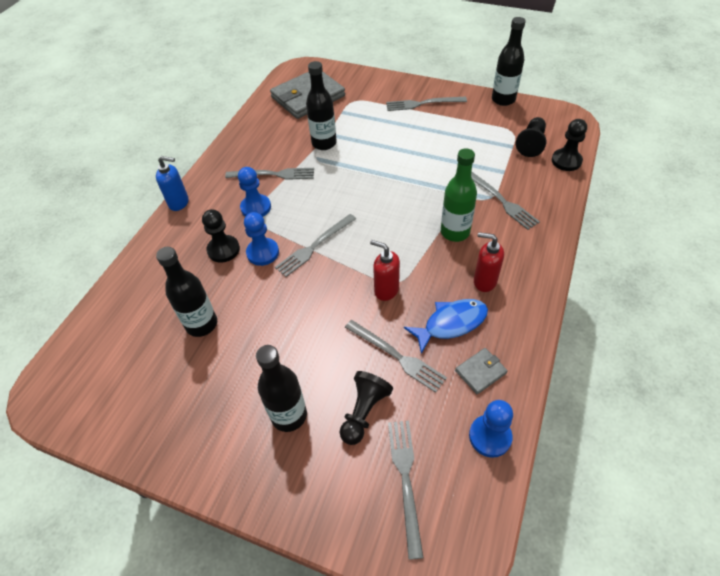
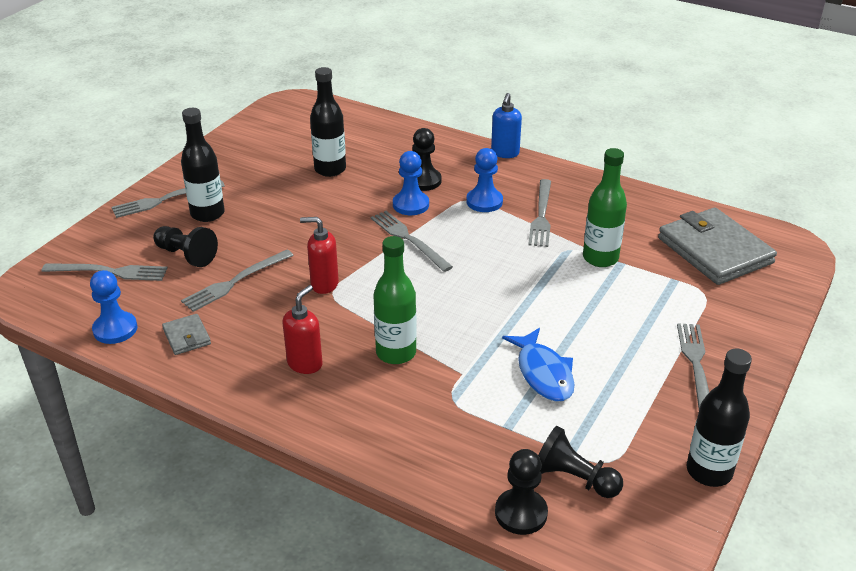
camera: 95 degrees right, 15 degrees down
(324, 143) = (600, 258): black bottle -> green bottle
(386, 290) = (324, 284): red soap dispenser -> red soap dispenser turned 120 degrees counterclockwise
(451, 323) = (257, 326): blue fish -> blue fish (543, 373)
(501, 201) = (443, 410): grey fork -> grey fork (164, 200)

